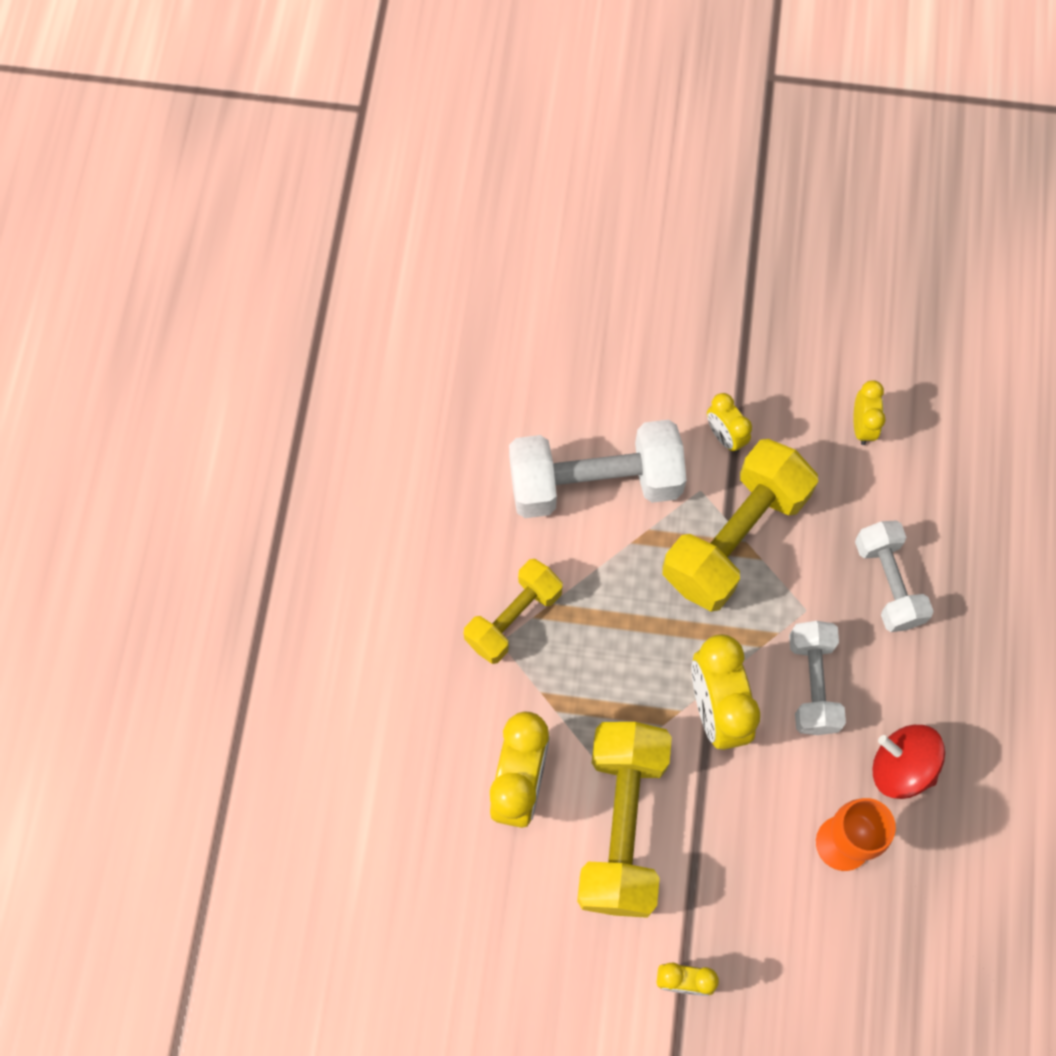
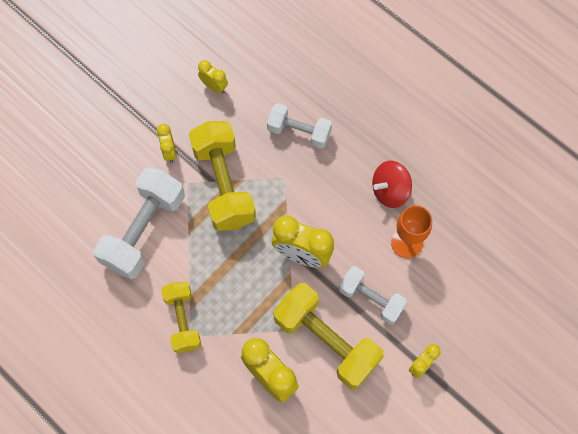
camera: 55 degrees left, 0 degrees up
(725, 436) = (169, 152): yellow clock -> yellow clock turned 75 degrees clockwise
(812, 684) = (322, 201): white dumbbell -> white dumbbell (371, 299)

